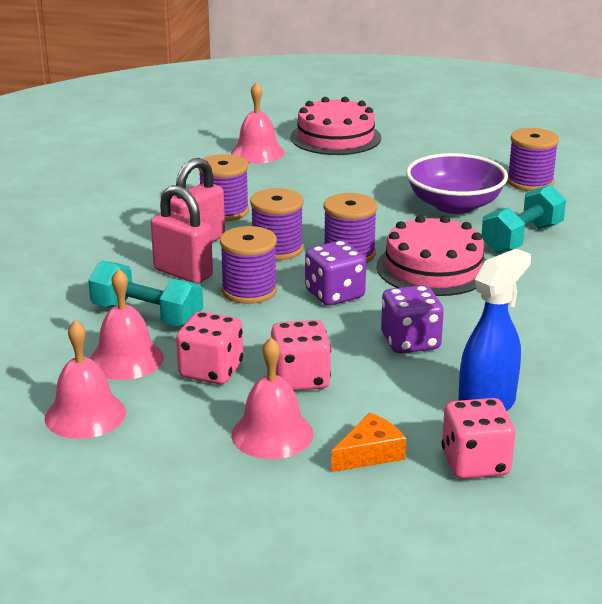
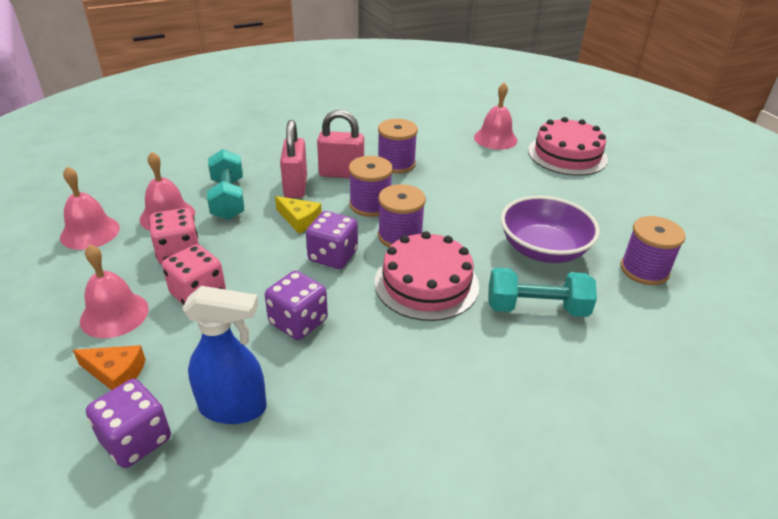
camera: 50 degrees right, 10 degrees up
(249, 290) = (299, 220): purple spool -> yellow cheese
(475, 463) = (136, 440): pink dice -> purple dice

